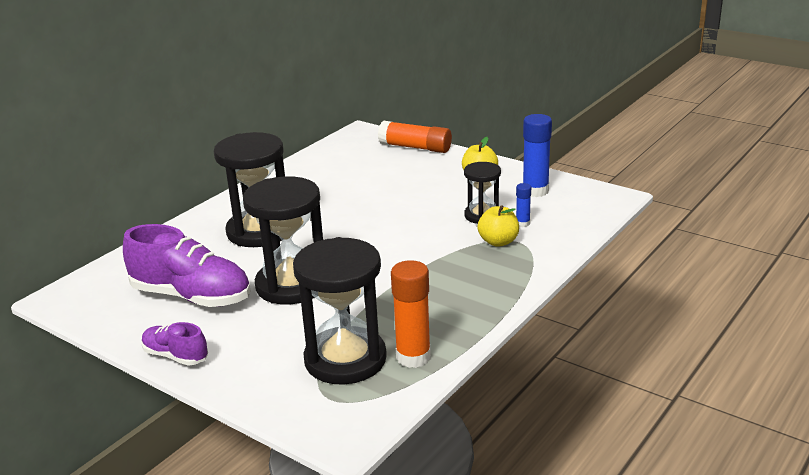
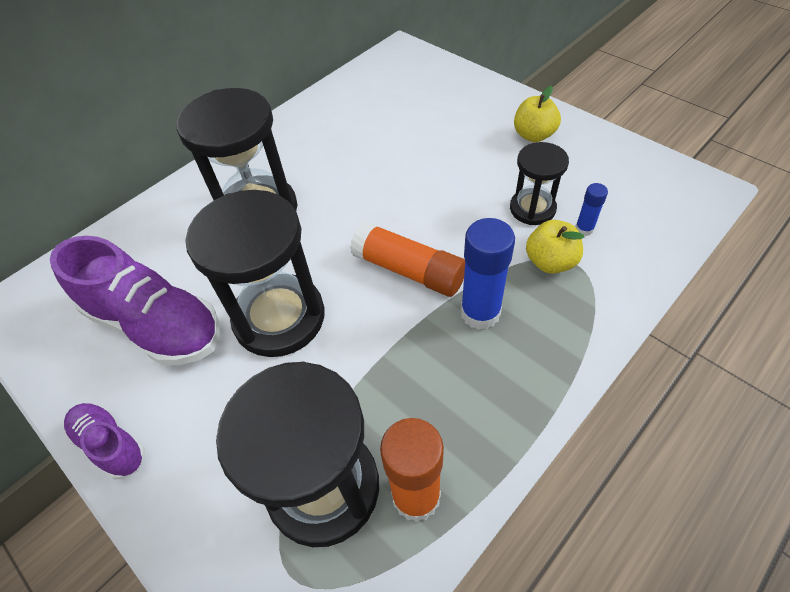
camera: 10 degrees right, 25 degrees up
(415, 147) = (460, 80): orange glue stick -> orange glue stick (409, 270)
(535, 191) = (603, 168): blue glue stick -> blue glue stick (480, 313)

